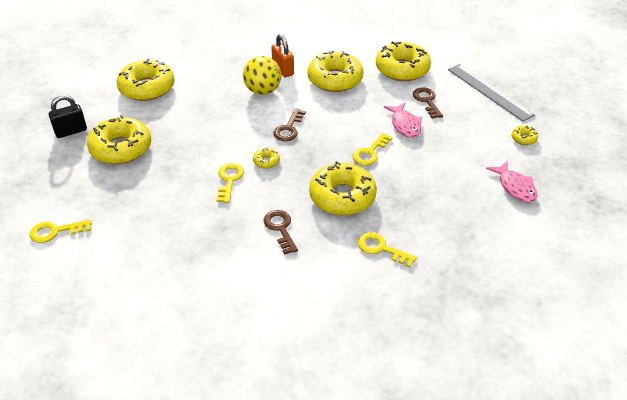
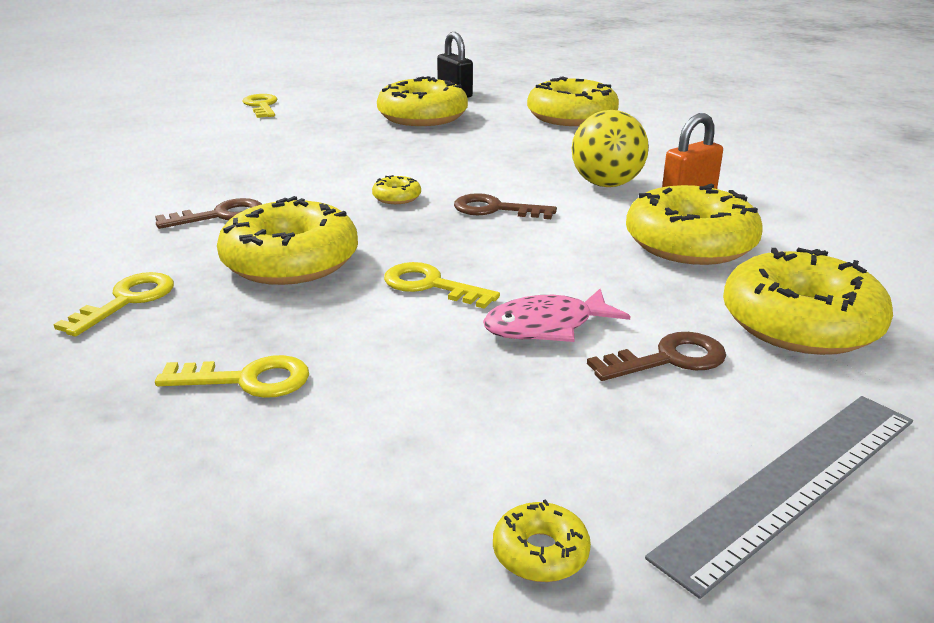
camera: 85 degrees right, 15 degrees down
(229, 180) = (348, 176): yellow key -> yellow key (248, 380)
(515, 187) = (282, 510): pink fish -> none

